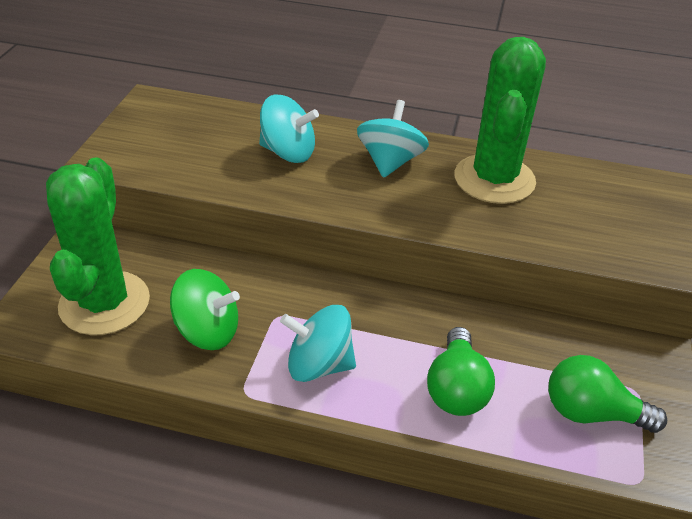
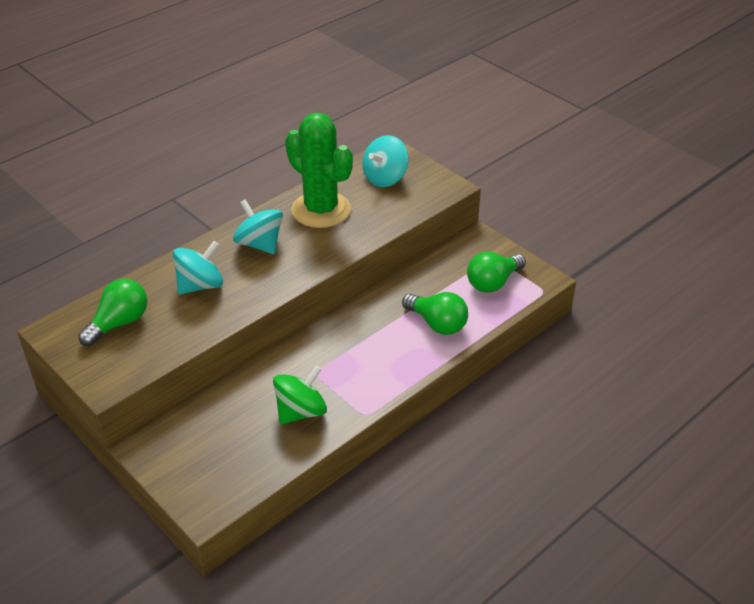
camera: 55 degrees left, 0 degrees up
(104, 303) = (226, 455): green cactus -> none
(190, 130) = (119, 323): none -> green light bulb
(319, 365) = (372, 372): turquoise spinning top -> turquoise spinning top (385, 178)

